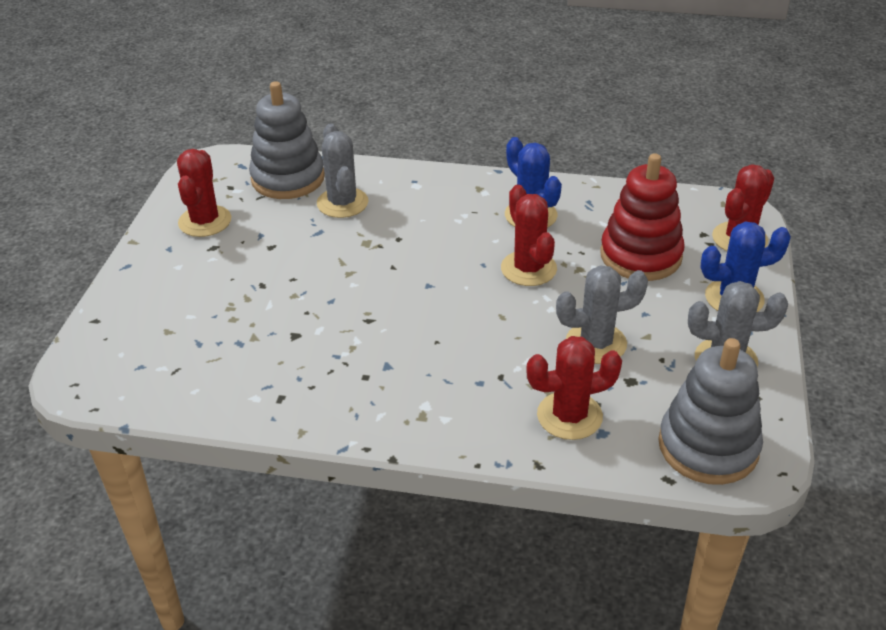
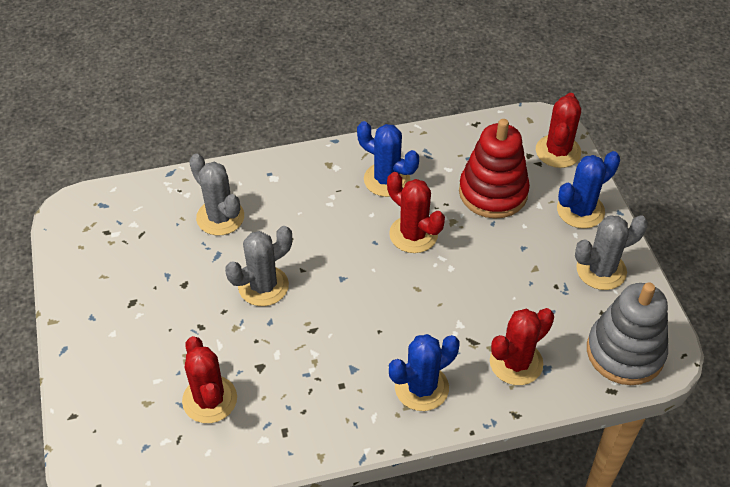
camera: 25 degrees left, 10 degrees up
(205, 221) = (107, 277): red cactus -> red cactus (210, 399)
(288, 178) = (155, 206): grey stacking toy -> none
(448, 405) = (421, 387): none -> blue cactus
(596, 343) = (501, 289): grey cactus -> grey cactus (263, 286)

